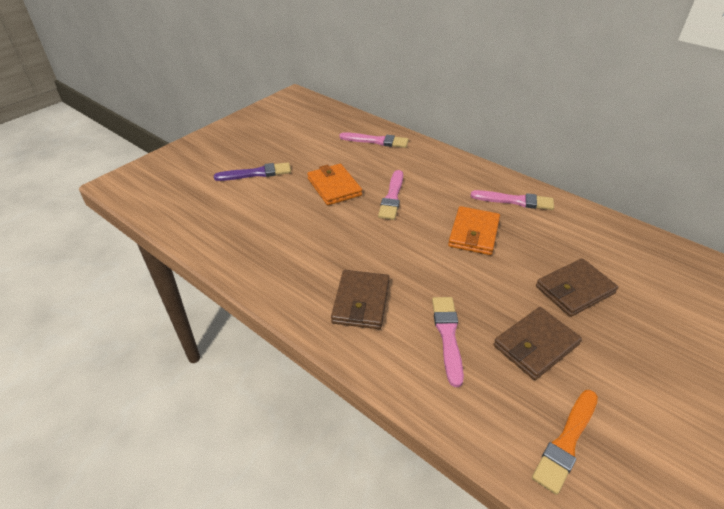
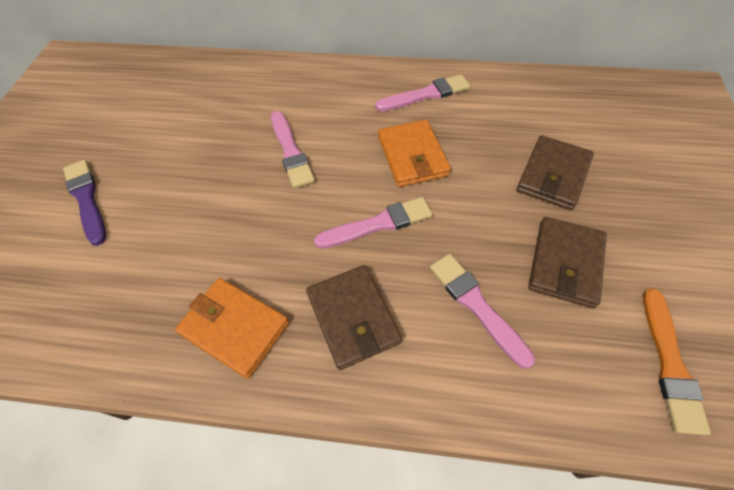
camera: 30 degrees left, 15 degrees up
(256, 173) = (86, 199): purple brush -> purple brush turned 75 degrees counterclockwise
(334, 187) = (209, 171): orange wallet -> orange wallet (235, 328)
(376, 141) = (219, 82): pink brush -> pink brush (378, 224)

